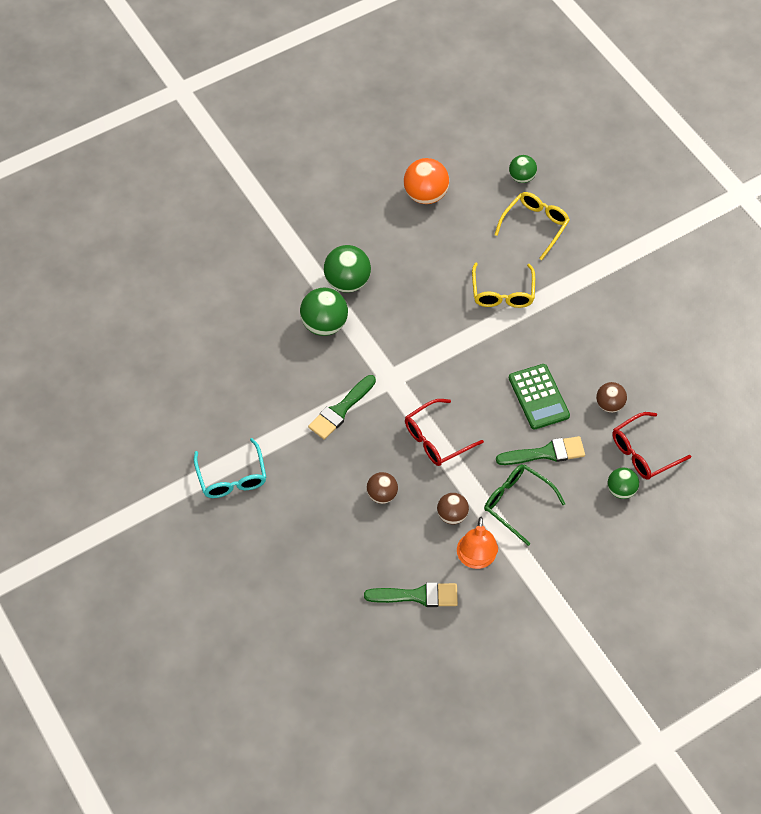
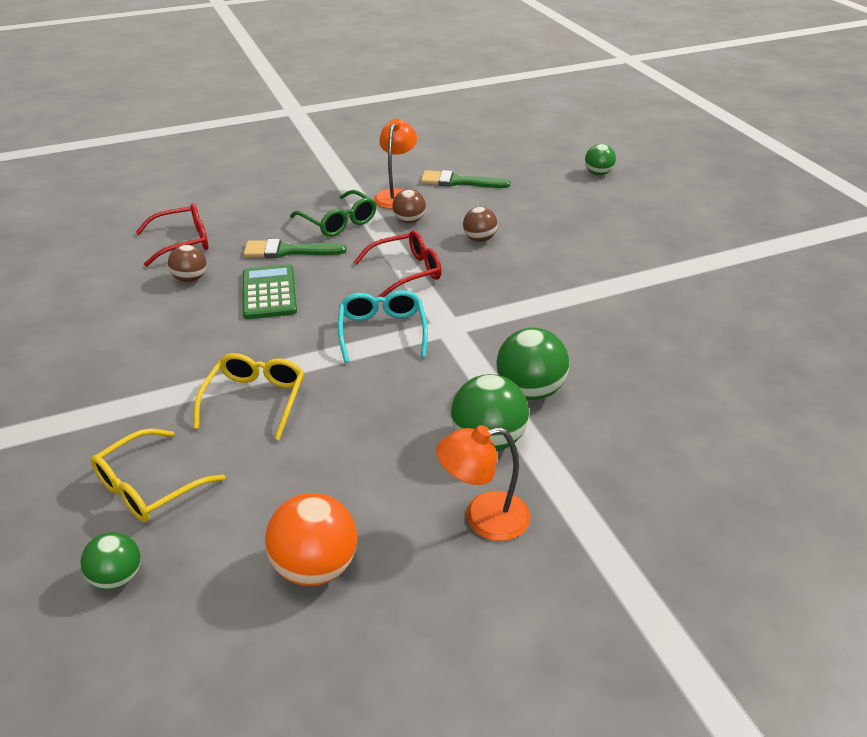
camera: 170 degrees left, 20 degrees down
(232, 477) = (648, 265): turquoise glasses -> turquoise glasses (382, 332)
(340, 410) = (516, 305): green brush -> none
(343, 232) = (483, 518): none -> orange lamp
(621, 490) = (227, 221): green ball -> green ball (598, 173)

